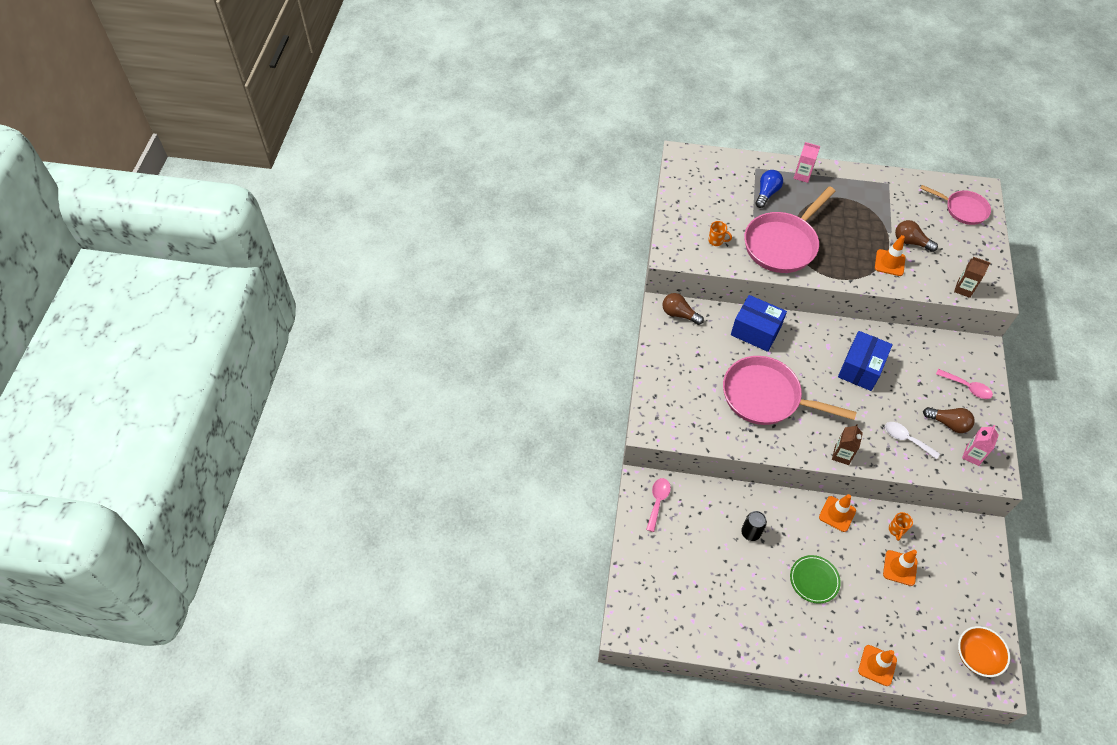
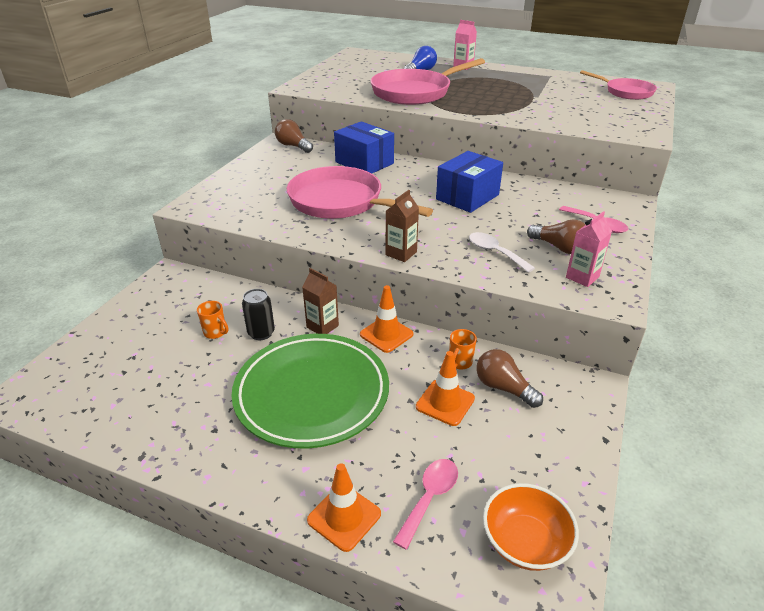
camera: 15 degrees right, 20 degrees down
(658, 501) = (173, 289): pink spoon -> pink spoon (429, 497)
(716, 241) = (348, 86): orange mug -> orange mug (215, 333)
(814, 580) = (312, 393): green plate -> green plate, size x2.09
(889, 263) = (525, 110): orange traffic cone -> none
(910, 242) = (556, 102): brown light bulb -> brown light bulb (503, 388)
(963, 289) = (606, 130): brown carton -> brown carton (322, 326)

